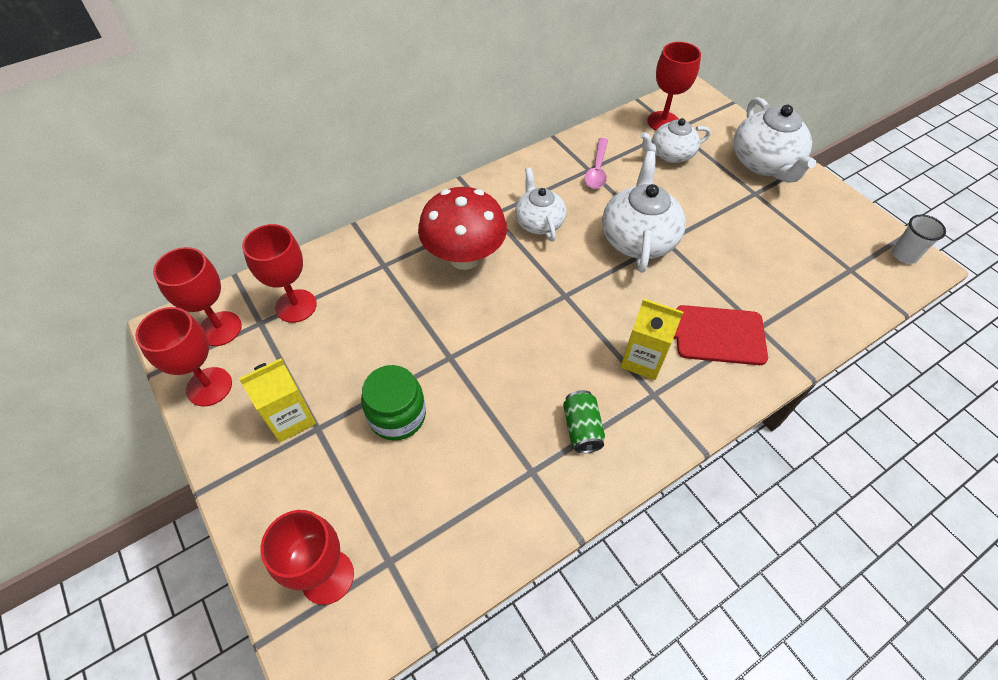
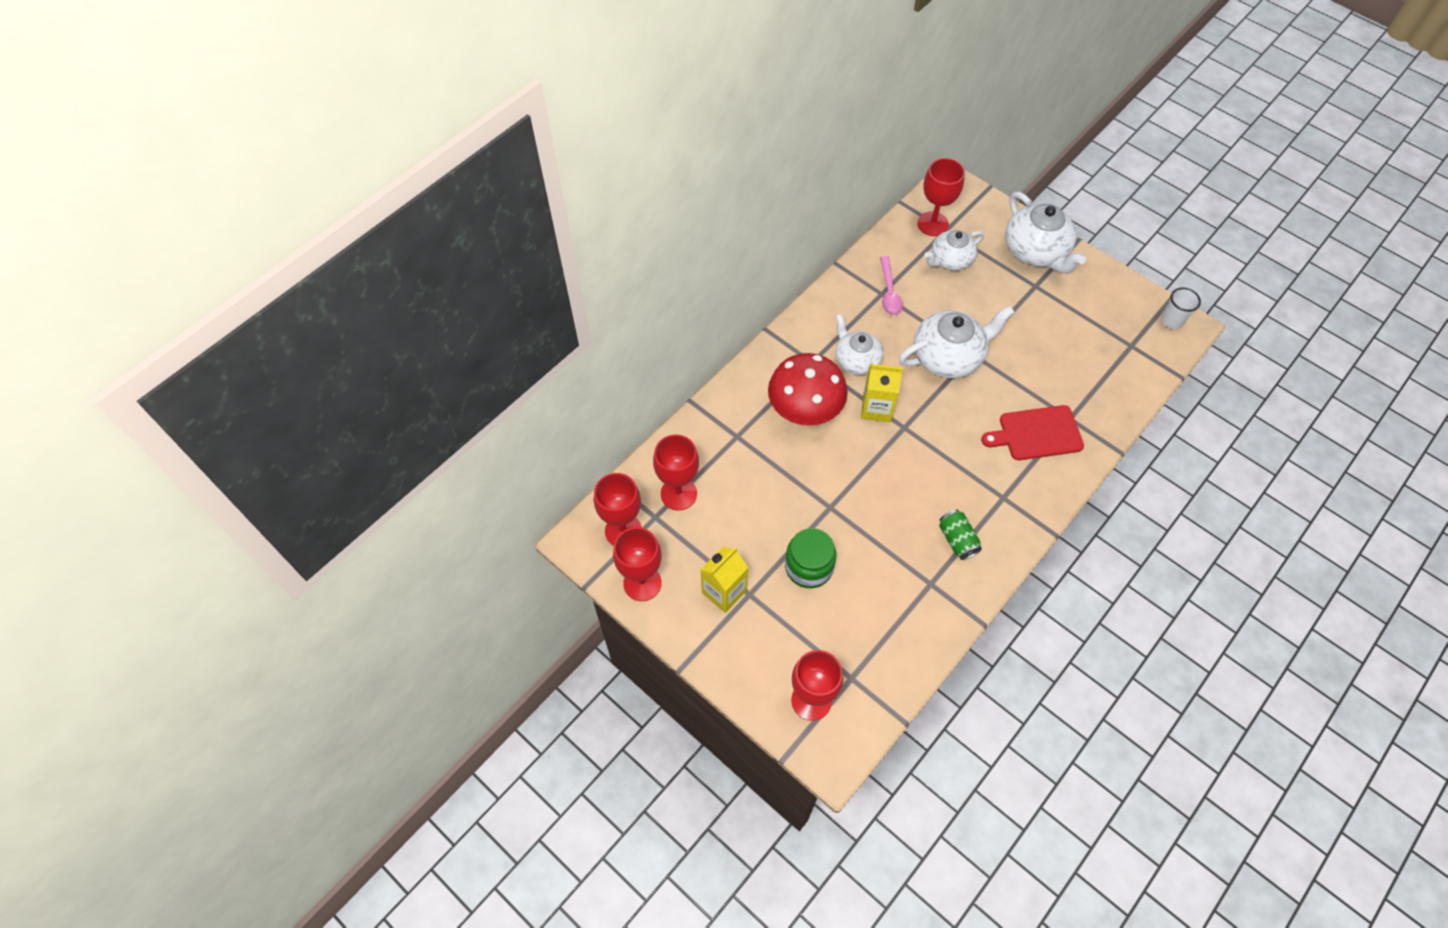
camera: 15 degrees left, 5 degrees up
(638, 238) = (948, 357): white teapot -> white teapot turned 75 degrees clockwise
(642, 360) = (986, 470): yellow carton -> yellow carton (876, 408)

